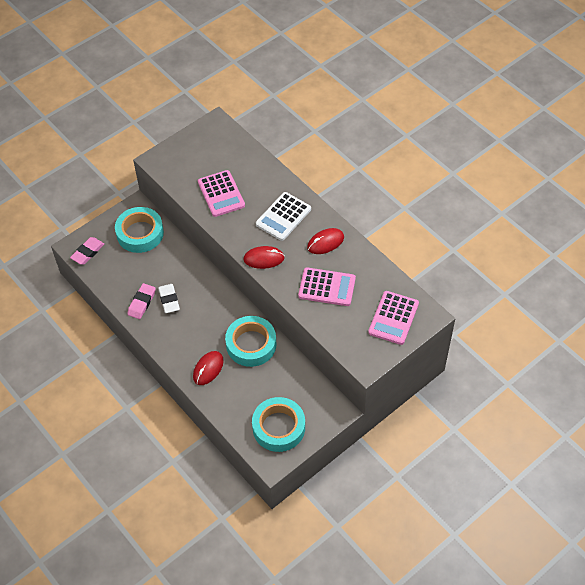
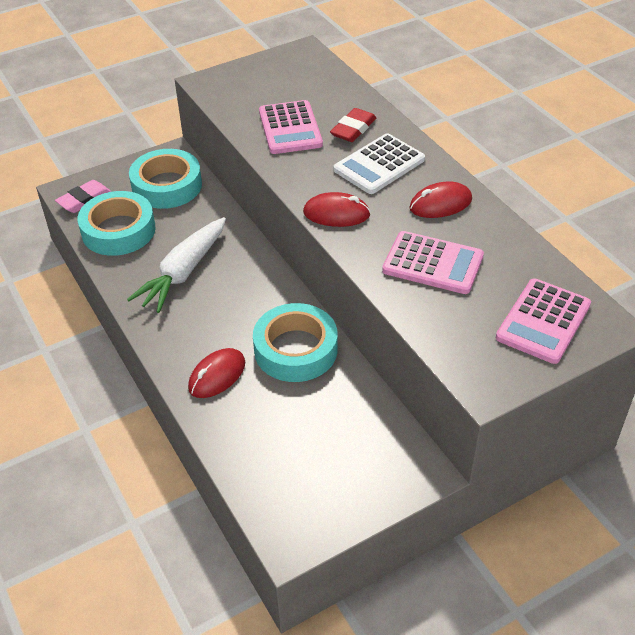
camera: 10 degrees right, 10 degrees down
(142, 303) = (141, 271): pink eraser -> none
(169, 300) = (183, 272): white eraser -> white carrot
(262, 189) = (353, 129): none -> red eraser
(278, 427) = (314, 484): turquoise tape -> turquoise tape (118, 230)

